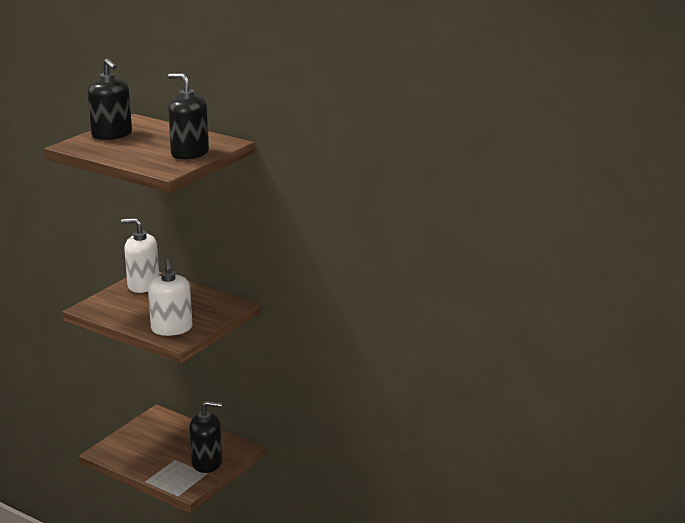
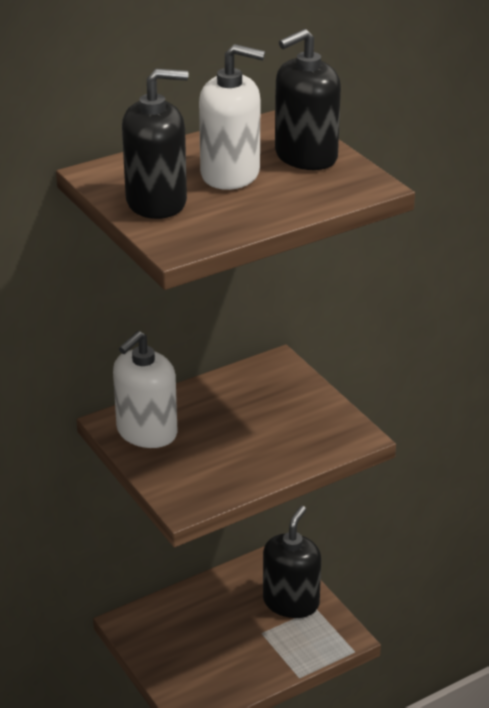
camera: 65 degrees left, 10 degrees up
(171, 329) = (316, 434): white soap dispenser -> white soap dispenser (230, 174)

